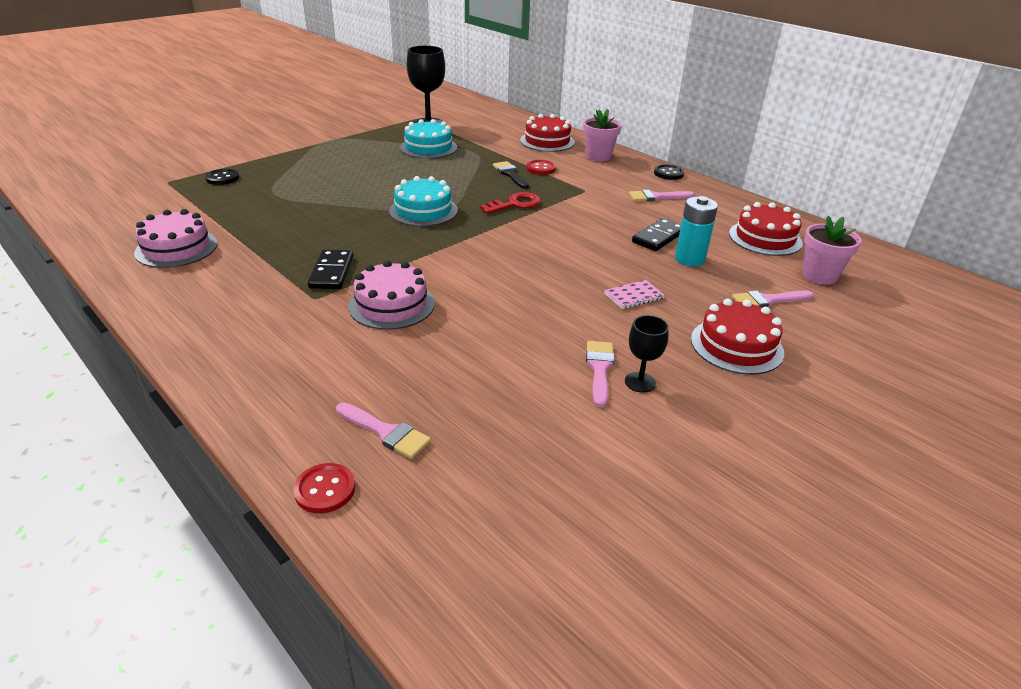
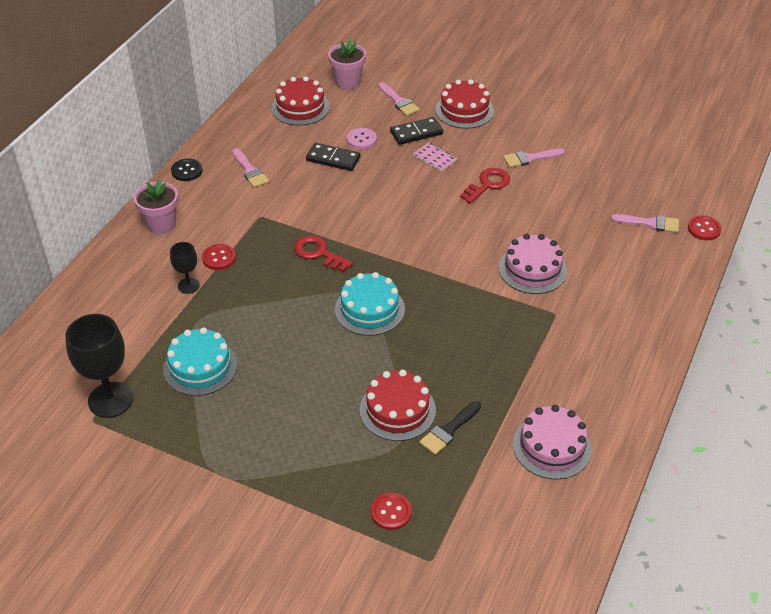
camera: 110 degrees left, 10 degrees up
(222, 178) = (391, 512): black button -> red button
(332, 272) = (514, 321): black domino -> black domino (416, 133)
(386, 432) = (650, 223): pink brush -> pink brush turned 90 degrees clockwise
(510, 174) = (246, 276): black brush -> black brush (448, 430)
(547, 141) = (130, 273): red cake -> red cake (397, 410)
(561, 318) = (488, 184): none -> red key
(640, 382) = (530, 141): black goblet -> black goblet (188, 286)
(689, 259) = (361, 139): turquoise battery -> pink button

